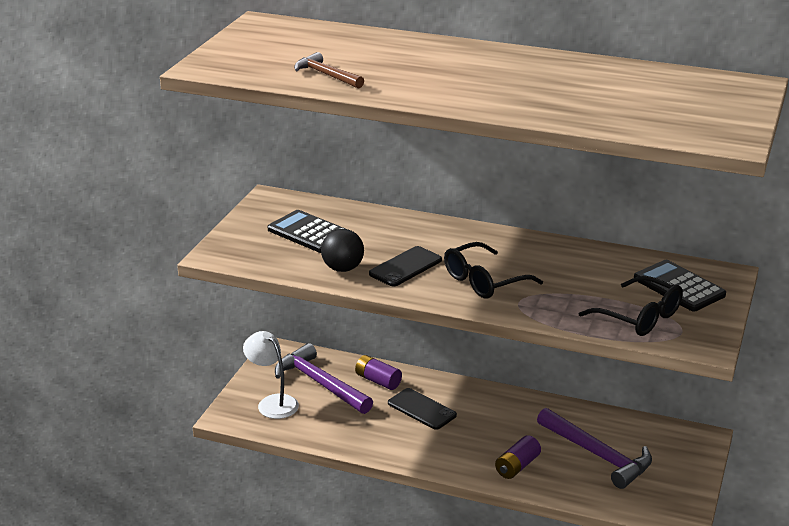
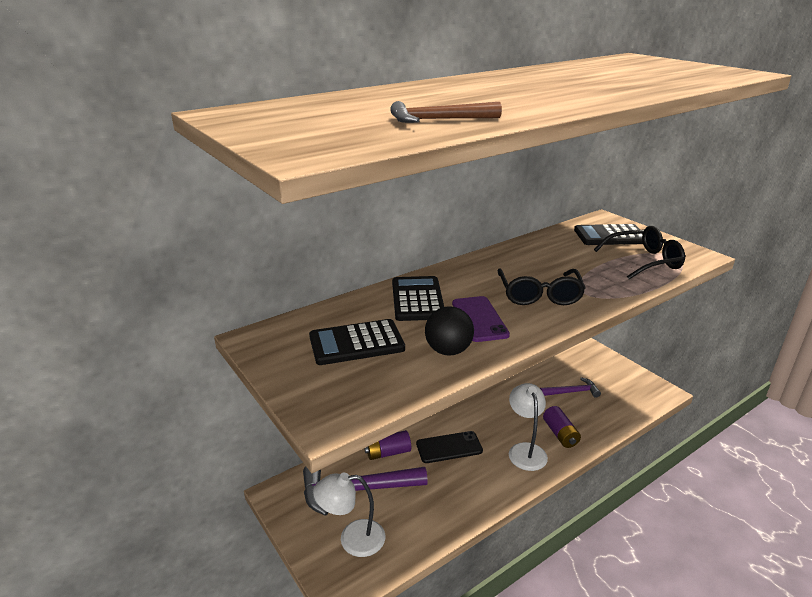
camera: 55 degrees left, 0 degrees up
(402, 233) = (417, 299): none -> black calculator
(405, 267) = (479, 319): black phone -> purple phone
(468, 452) = (525, 450): none -> white lamp
(598, 455) = (572, 392): purple hammer -> purple hammer, size x0.57

